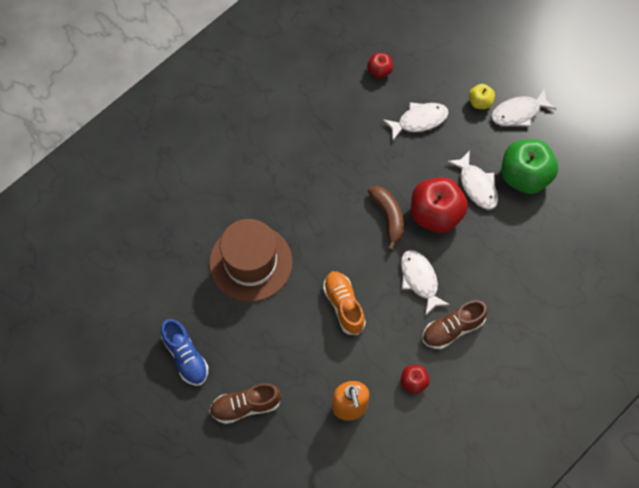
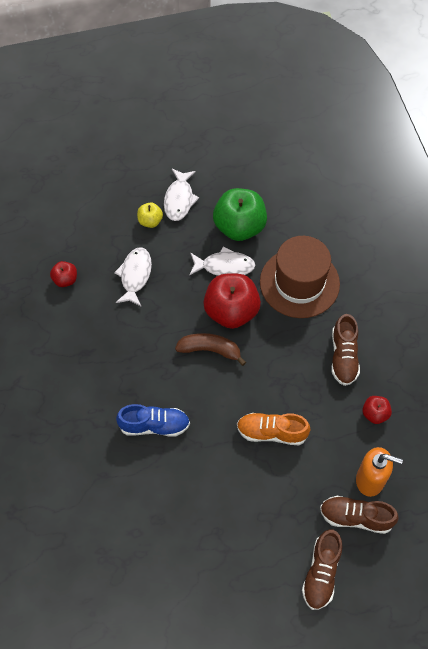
camera: 60 degrees left, 5 degrees down
(185, 356) = (241, 604): blue shoe -> blue shoe (154, 425)
(250, 262) = (181, 491): brown hat -> brown hat (299, 283)
(309, 411) = (356, 517): none -> brown shoe
(420, 280) = (284, 357): white fish -> none

